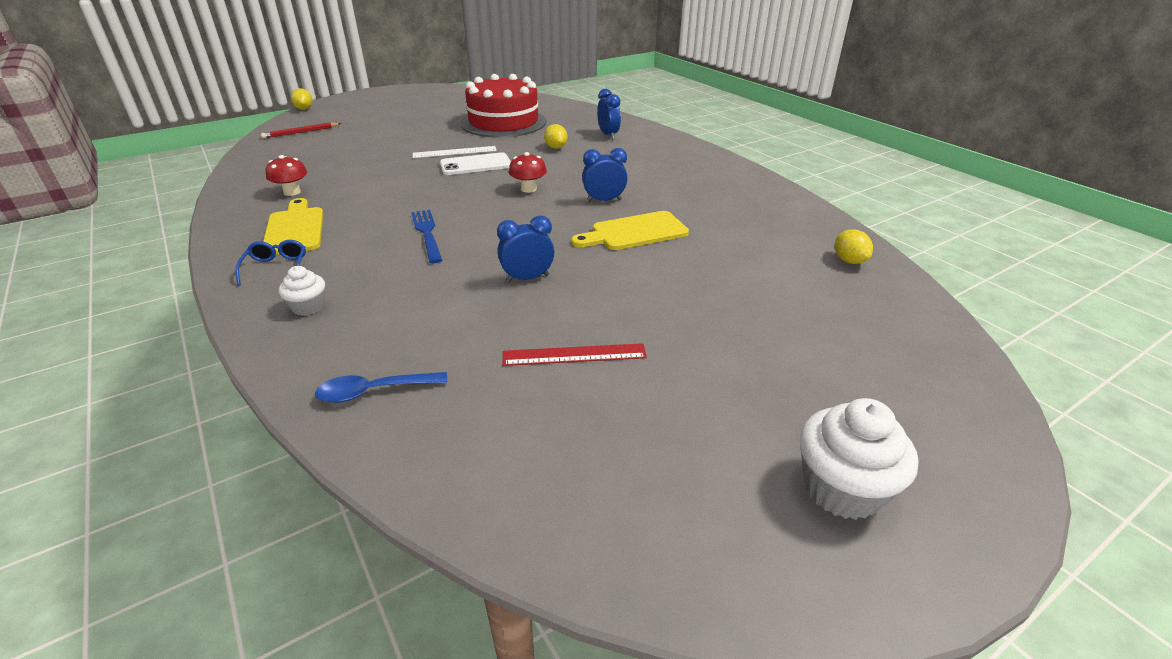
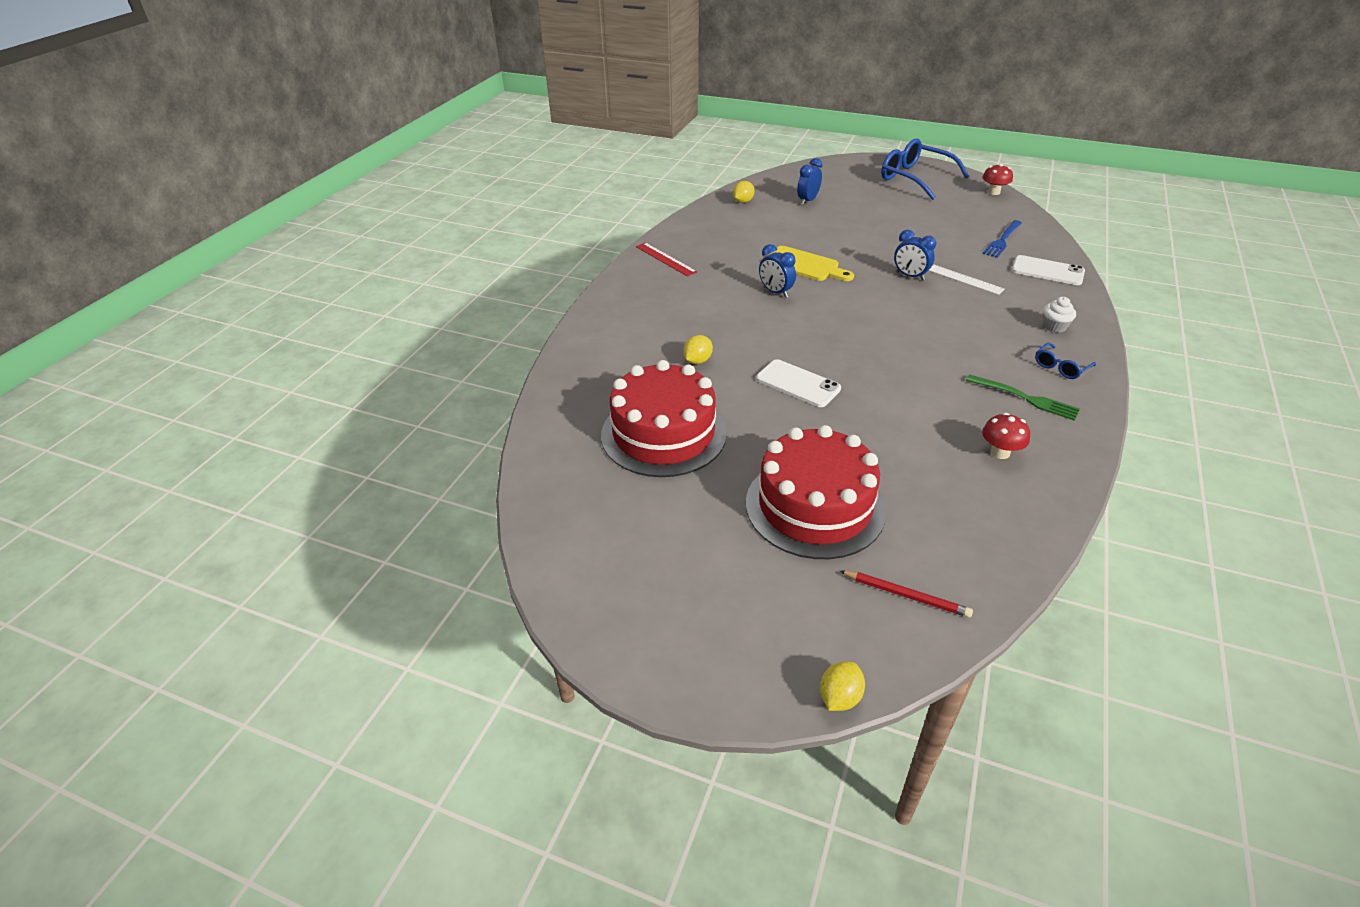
camera: 125 degrees left, 5 degrees up
(295, 229) = (1026, 398): yellow cutting board -> green fork
(374, 391) = (1047, 271): blue spoon -> white phone
(382, 135) = (815, 506): none -> red cake
(427, 233) = (930, 336): blue fork -> blue fork (1002, 240)
(454, 152) = (788, 415): white ruler -> white ruler (961, 278)
(528, 189) = (803, 331): red mushroom -> red mushroom (994, 192)
(574, 355) = (941, 239): red ruler -> red ruler (665, 259)
(608, 135) = (626, 346): blue clock -> blue clock (807, 201)
(842, 488) = (915, 178): white cupcake -> blue glasses

